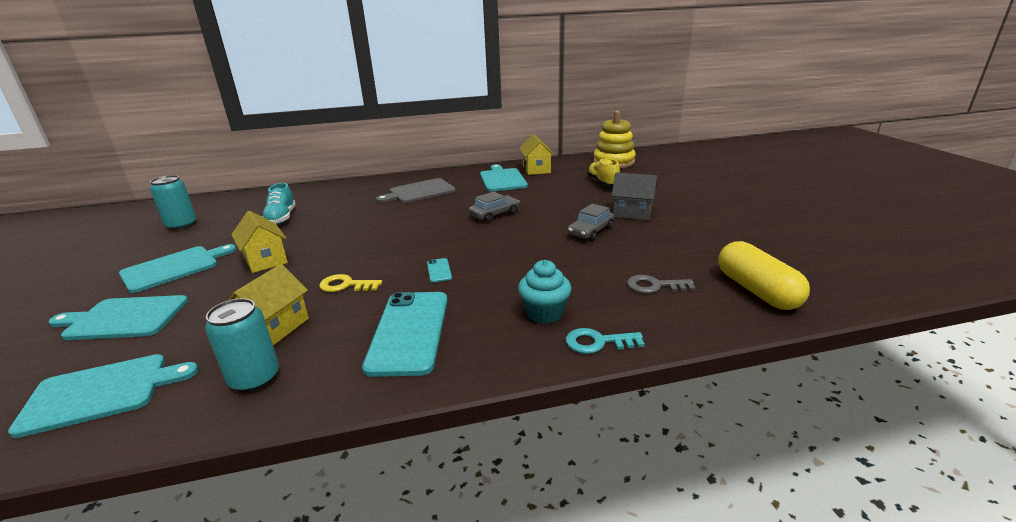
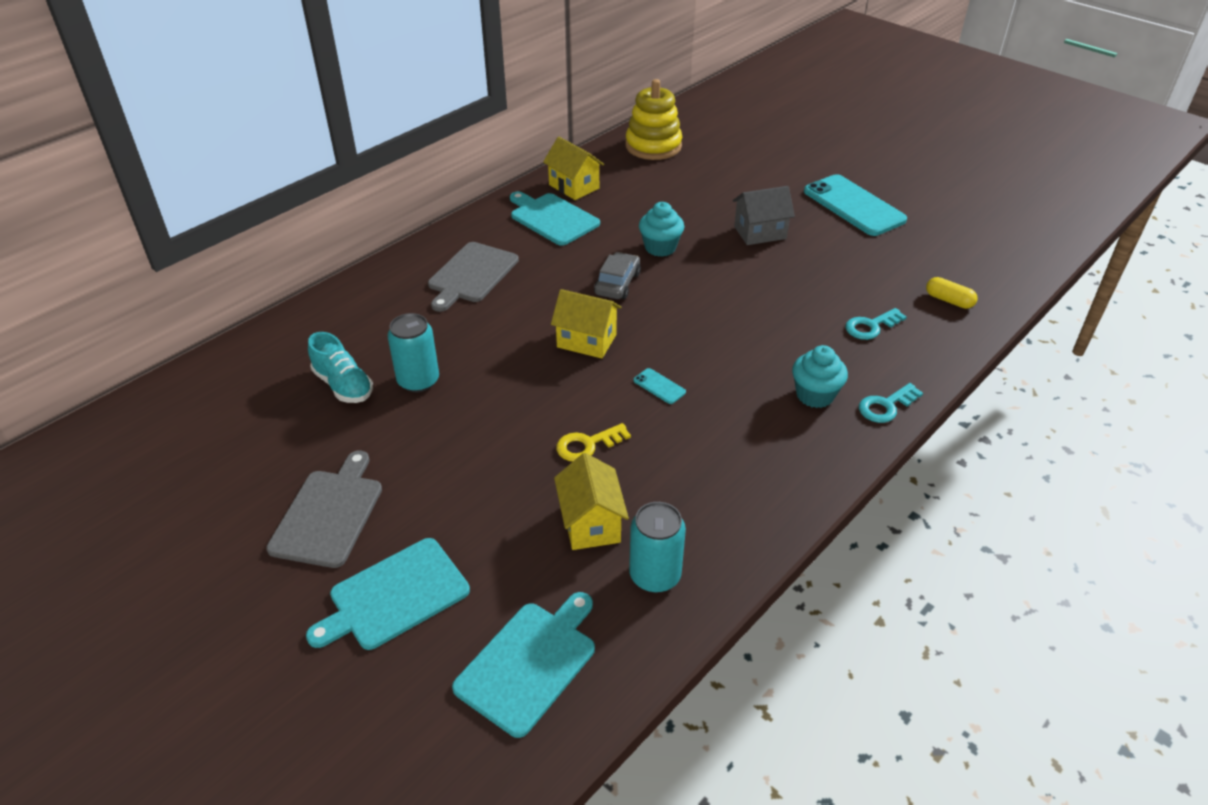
camera: 35 degrees left, 15 degrees up
(174, 268) = (329, 514): turquoise cutting board -> grey cutting board
(182, 225) = (202, 452): turquoise can -> turquoise can (418, 381)
(265, 260) = (436, 454): yellow house -> yellow house (586, 341)
(409, 332) = (725, 466): turquoise phone -> turquoise phone (854, 206)
(548, 205) = (660, 247): none -> turquoise cupcake
(590, 231) = (747, 275): grey car -> none
(602, 183) = (679, 190): yellow shoe -> none
(654, 286) = (871, 326): grey key -> turquoise key
(756, 290) = (949, 300): yellow capsule -> yellow capsule, size x0.53

